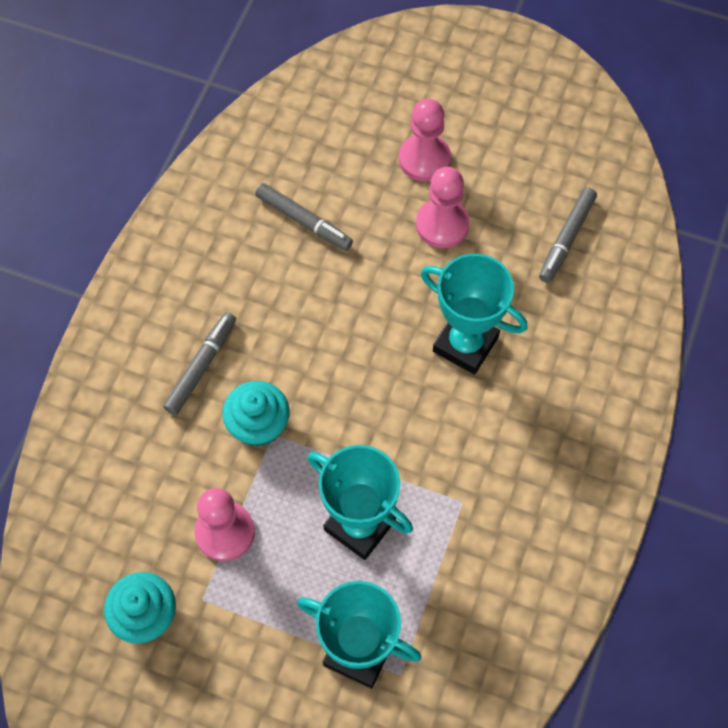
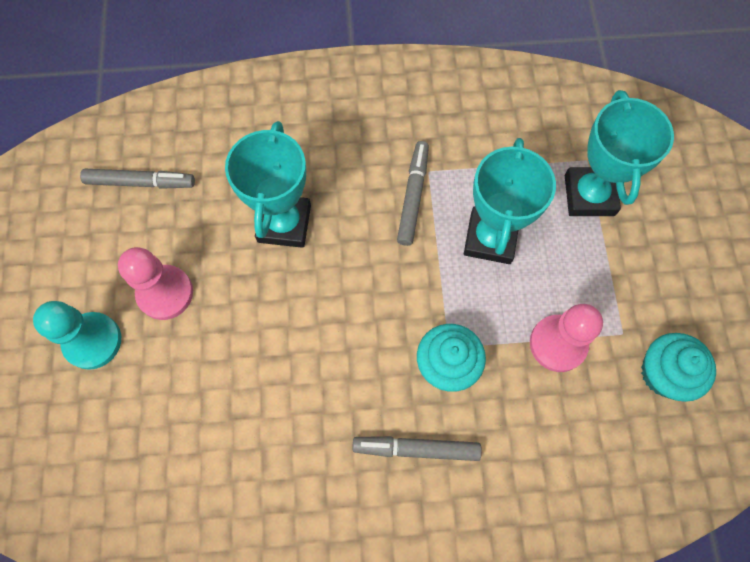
camera: 115 degrees left, 5 degrees up
(304, 221) = (211, 428): grey marker -> grey marker (413, 196)
(424, 159) = (93, 341): pink pawn -> turquoise pawn

